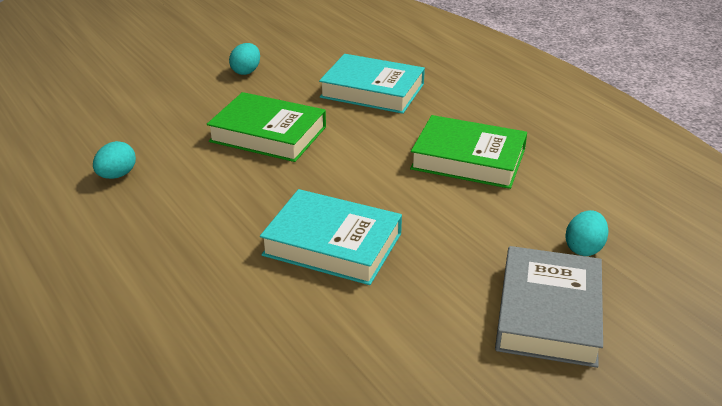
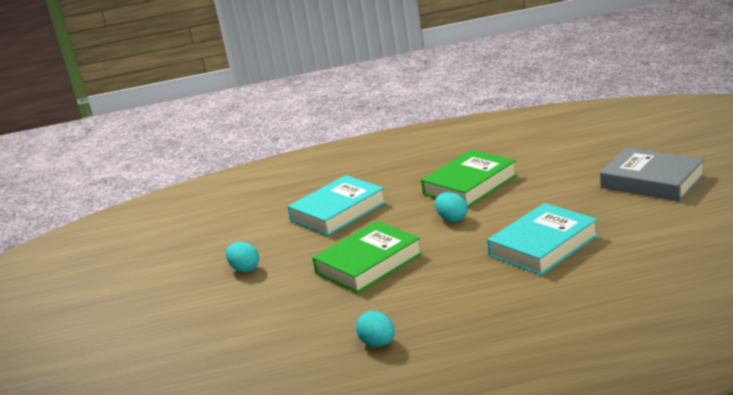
camera: 60 degrees left, 10 degrees down
(584, 248) = (595, 162): turquoise egg -> turquoise egg (452, 219)

